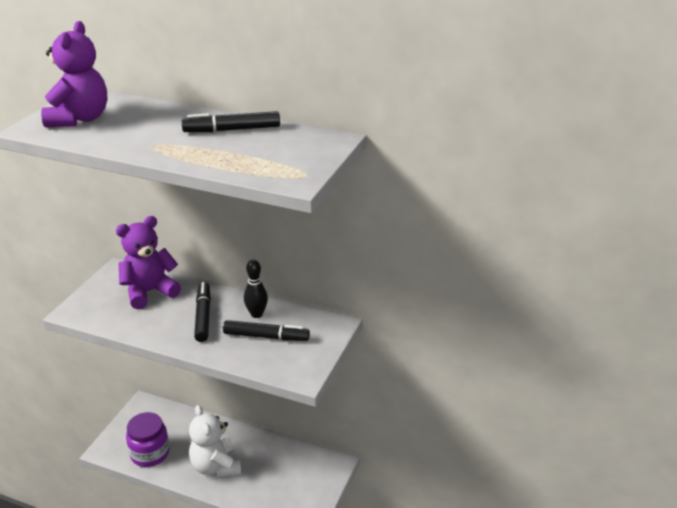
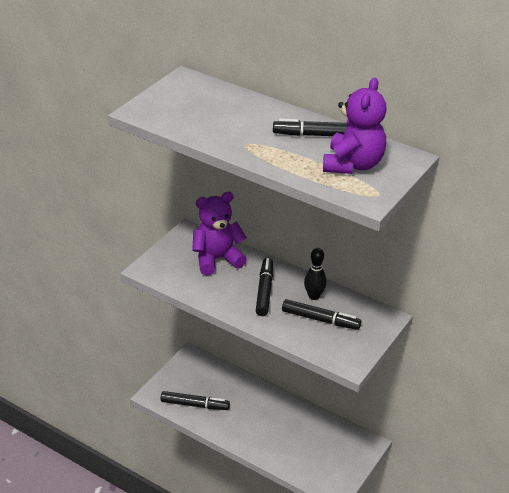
camera: 10 degrees right, 5 degrees up
(80, 119) = (181, 106): purple teddy bear -> purple teddy bear (353, 165)
(150, 453) = (195, 405): purple jar -> black marker
(216, 466) = (255, 427): white teddy bear -> none

